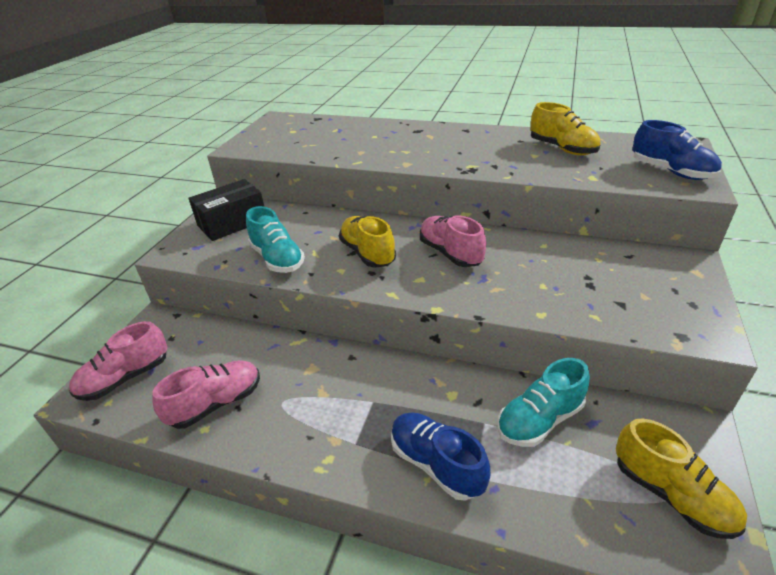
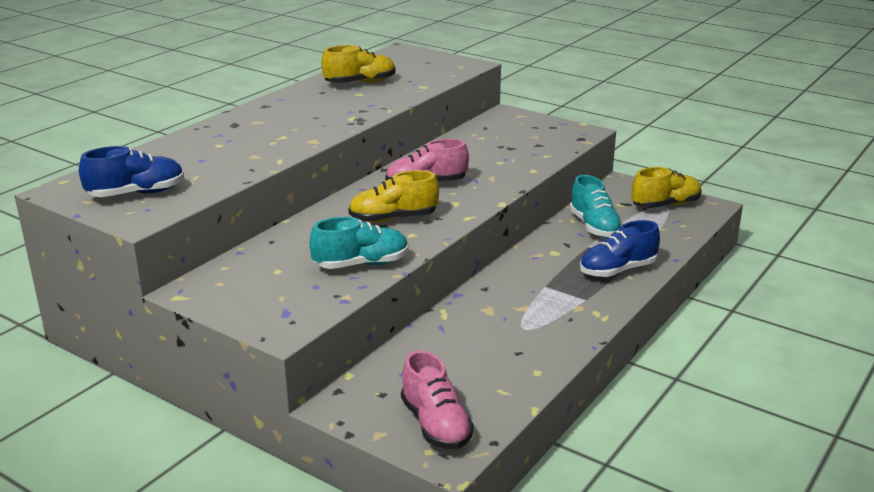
camera: 75 degrees left, 10 degrees down
(216, 403) = (507, 364): pink shoe -> none
(232, 223) = (248, 287): black box -> none
(671, 172) = (440, 65): blue shoe -> blue shoe (136, 193)

